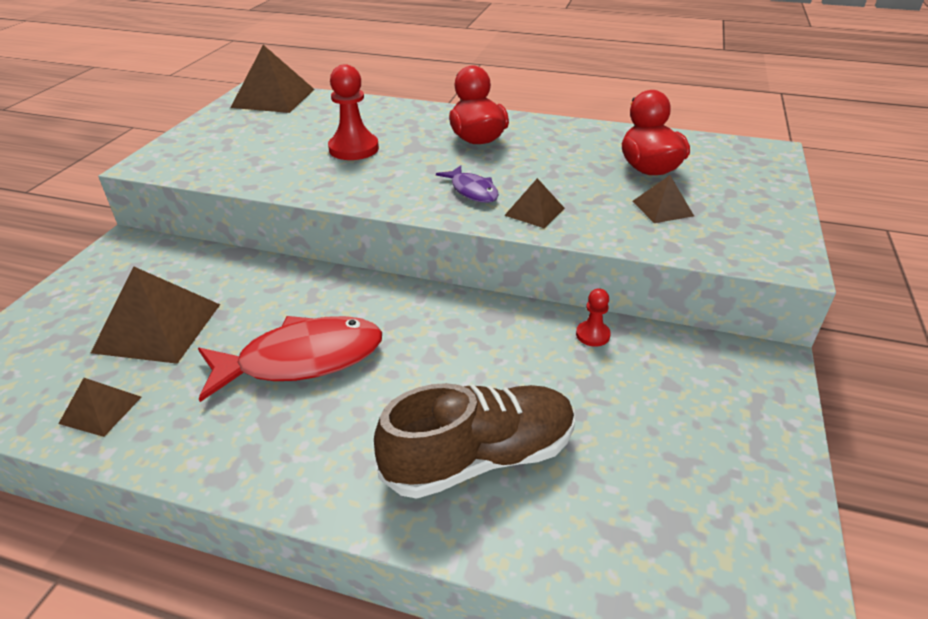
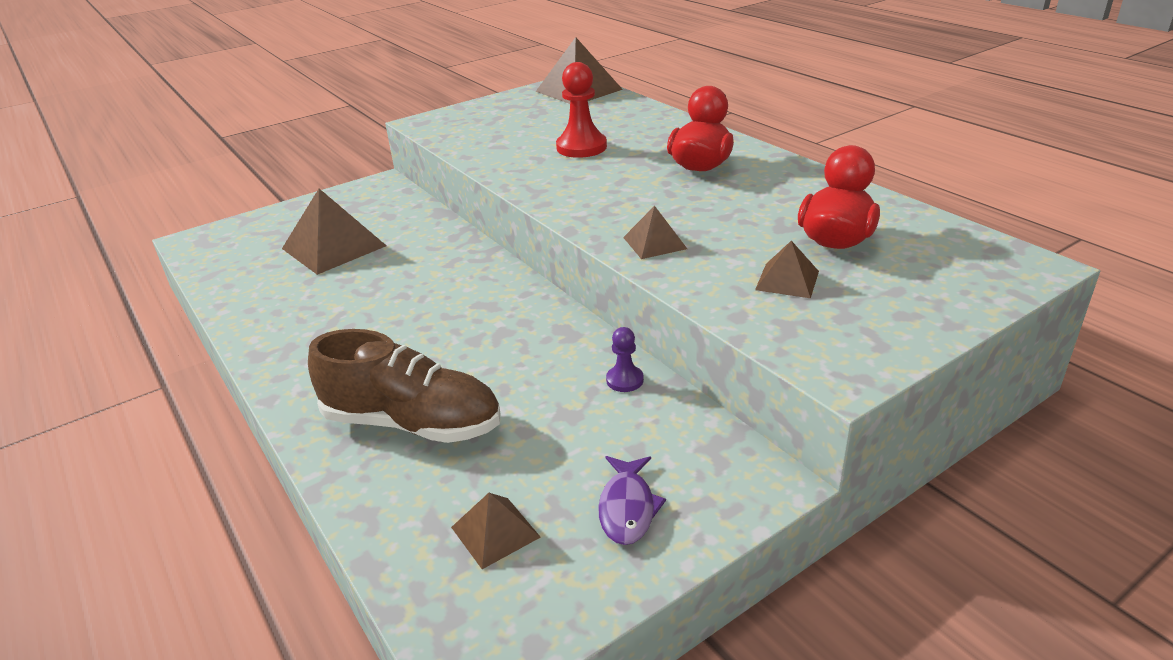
camera: 40 degrees right, 5 degrees down
(101, 410) = (247, 285): brown pyramid -> brown pyramid (495, 532)
(301, 359) = (388, 303): red fish -> none
(472, 191) = (627, 209): purple fish -> purple fish (627, 508)
(592, 335) = (624, 380): red pawn -> purple pawn

